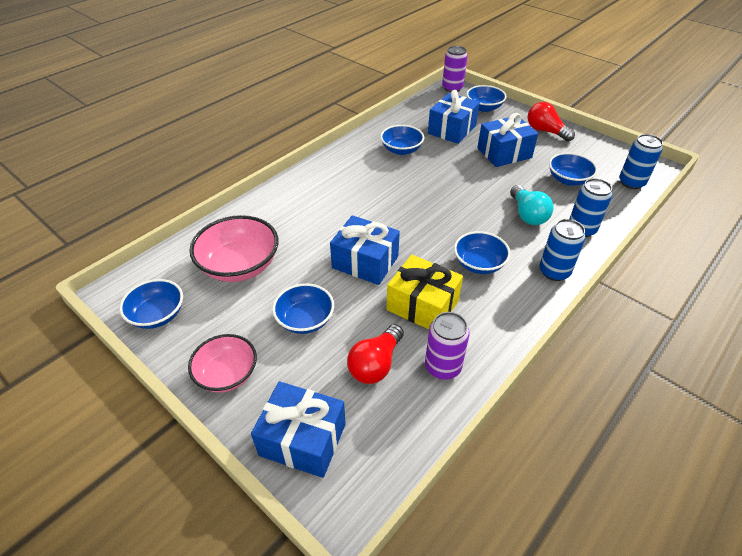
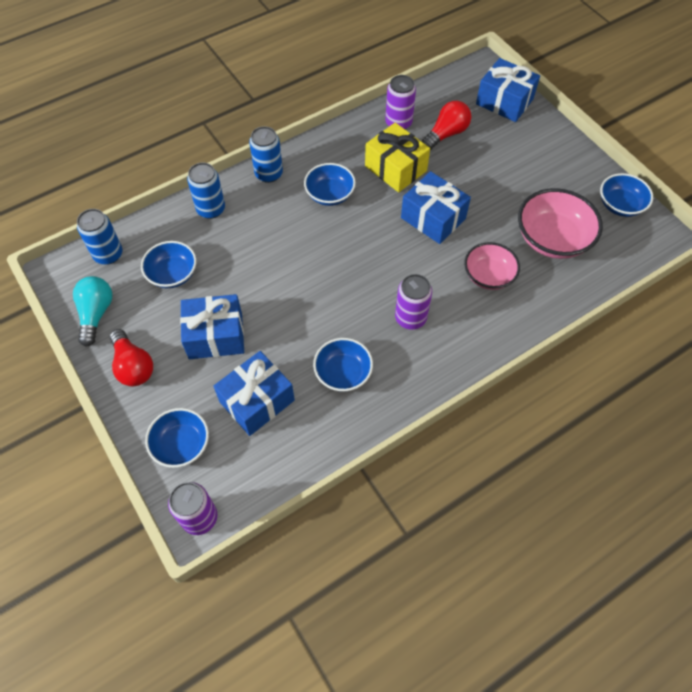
camera: 165 degrees left, 15 degrees up
(227, 374) = (556, 148): pink bowl -> pink bowl (488, 276)
(305, 320) = (495, 176): blue bowl -> none
(363, 186) = (410, 318): none -> purple can
(527, 214) = (251, 237): turquoise light bulb -> turquoise light bulb (96, 314)

